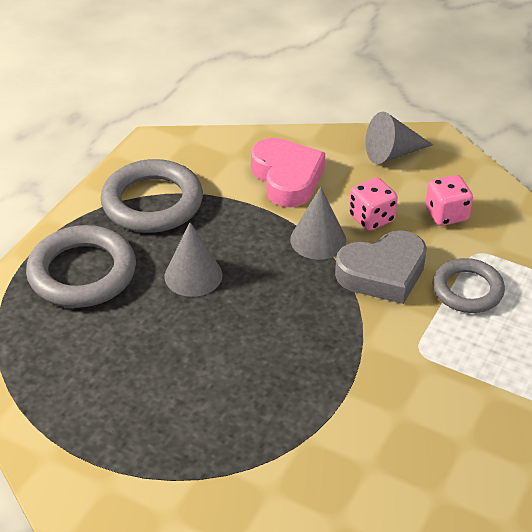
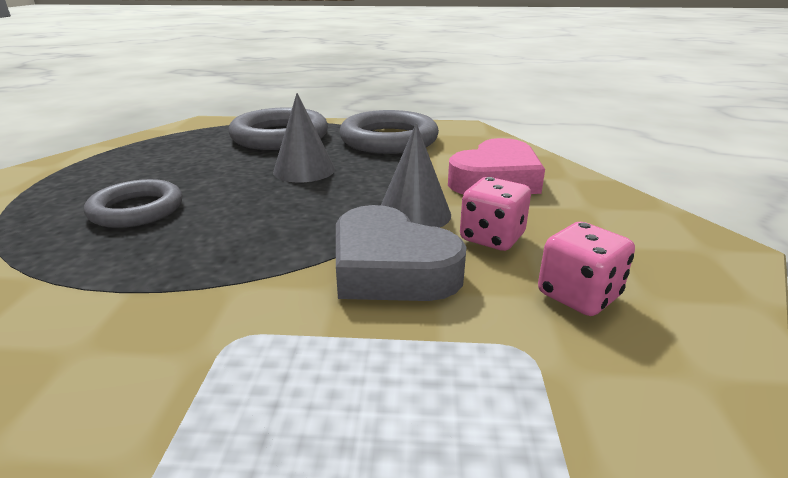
camera: 65 degrees right, 15 degrees down
(392, 153) = (637, 226): grey cone -> none
(467, 290) = (417, 360): grey ring -> grey ring (137, 210)

